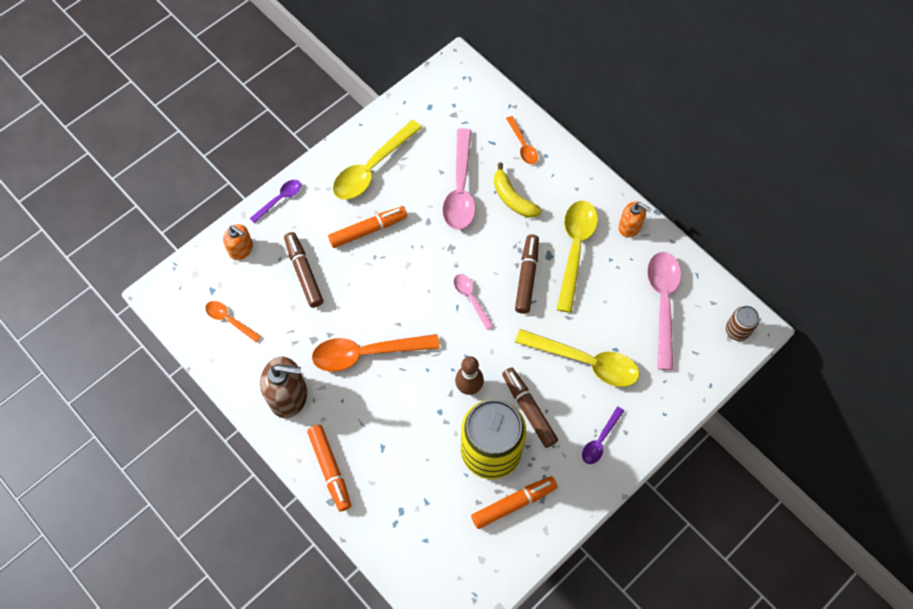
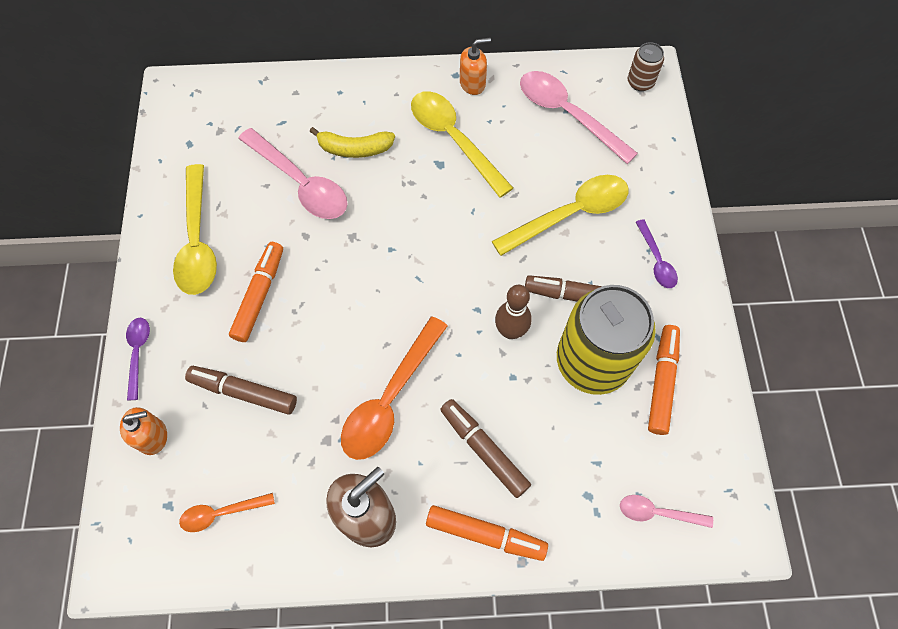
camera: 50 degrees left, 0 degrees up
(470, 298) = (420, 259): pink spoon -> pink spoon (657, 512)
(523, 145) = (311, 101): orange spoon -> none
(527, 277) = (443, 197): brown marker -> brown marker (483, 449)

